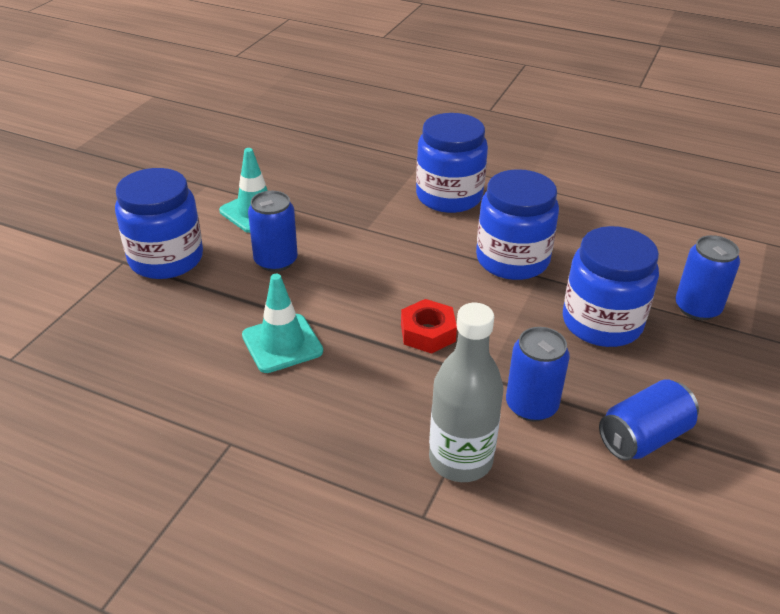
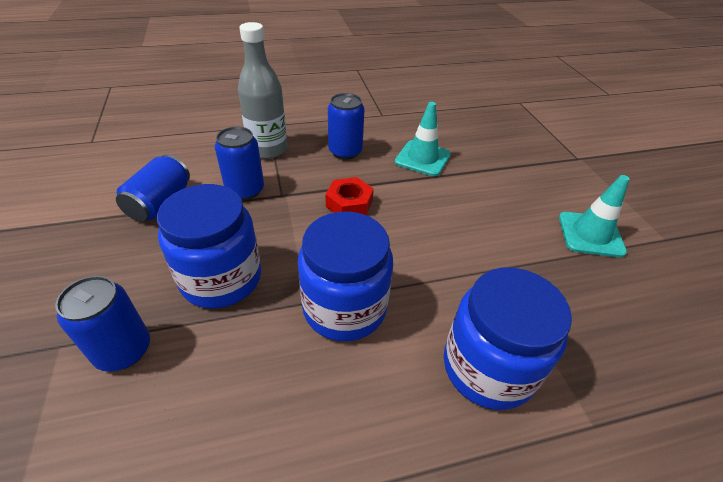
camera: 140 degrees right, 5 degrees up
(166, 259) = (562, 170): blue jar -> none
(276, 261) = (507, 203): blue can -> blue can (345, 151)

